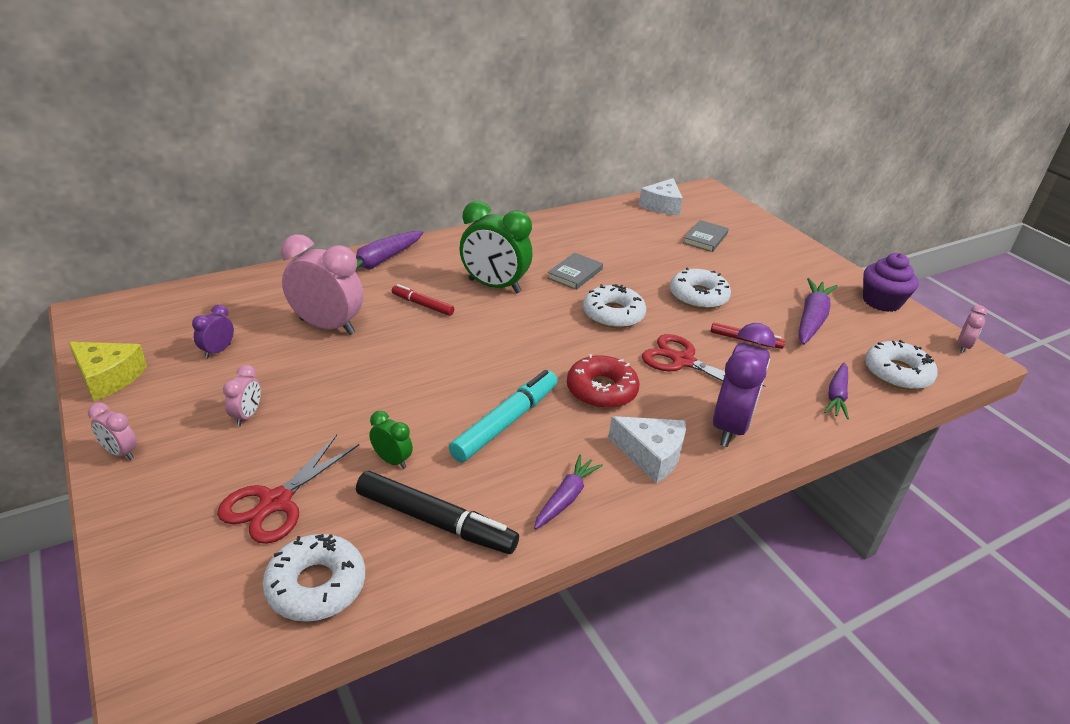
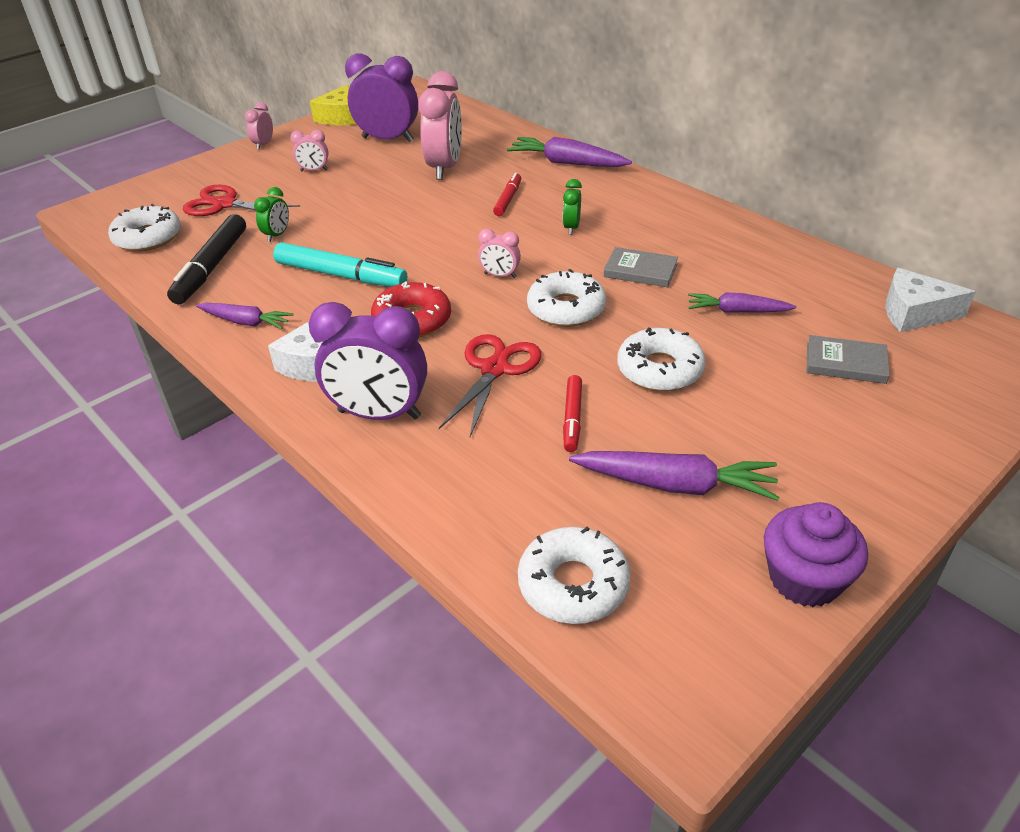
camera: 80 degrees right, 5 degrees up
(218, 351) = (387, 139): purple clock -> purple clock, size x2.10
(494, 286) = (571, 228): green clock -> green clock, size x0.48
(836, 396) = (480, 509): purple carrot -> purple carrot (737, 311)
(962, 347) = (717, 695): pink clock -> pink clock (500, 275)

